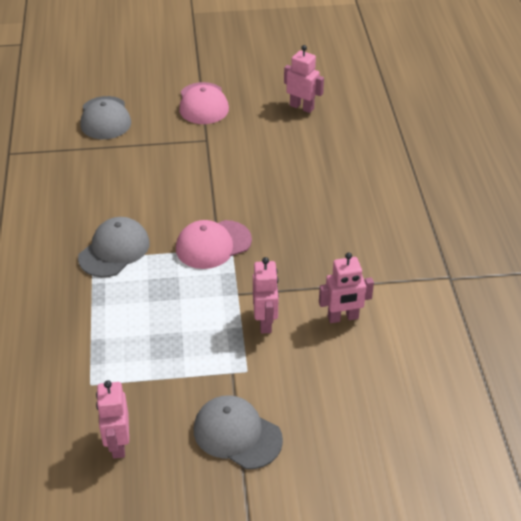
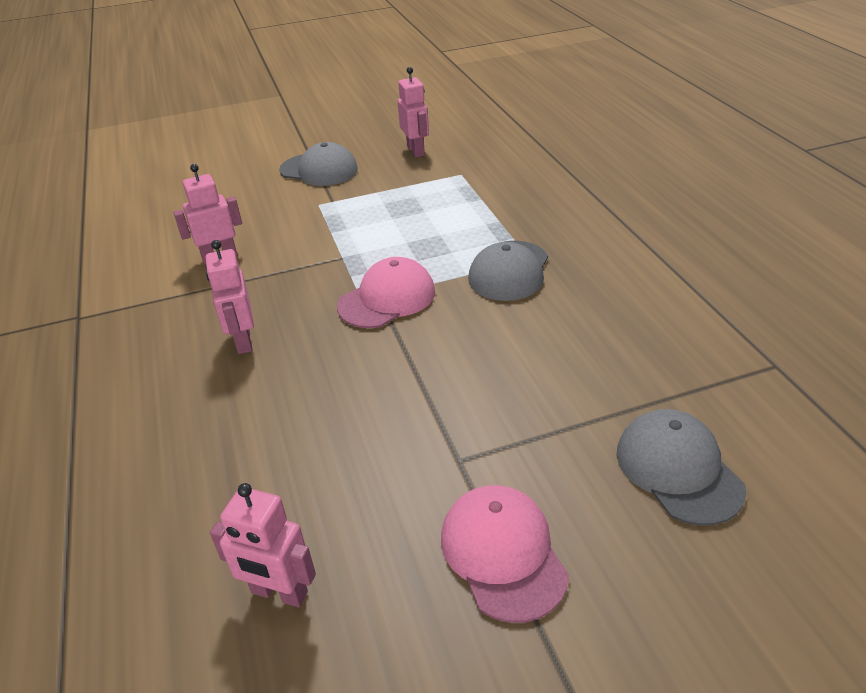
camera: 170 degrees right, 5 degrees down
(265, 322) = (306, 240): pink robot -> pink robot (243, 341)

